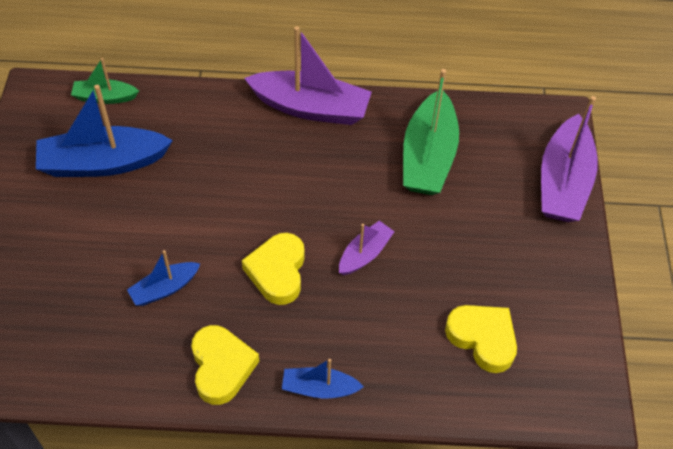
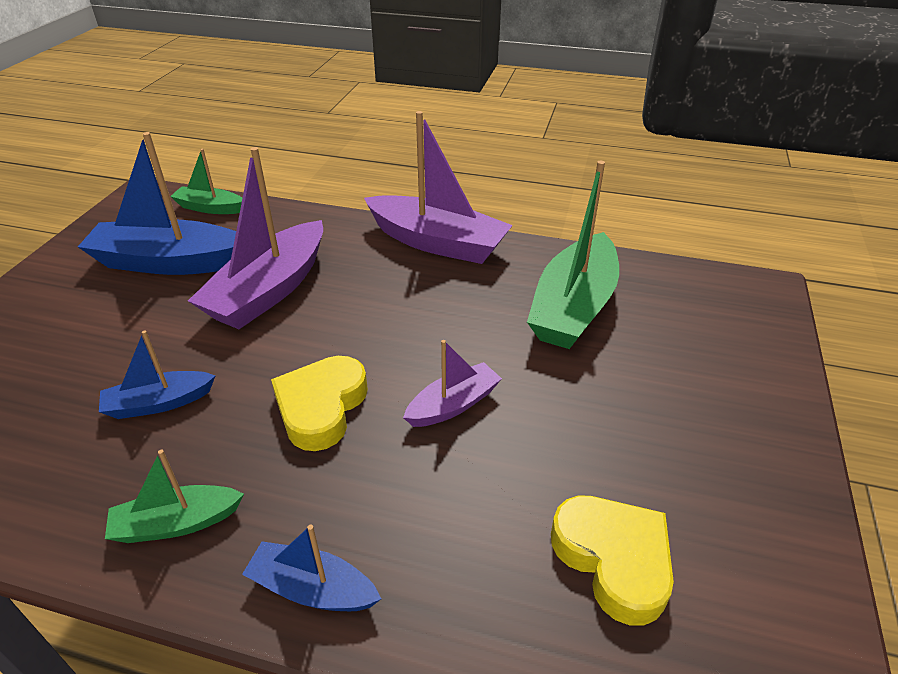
camera: 15 degrees right, 15 degrees down
(221, 367) = (177, 523): yellow heart -> green boat
(563, 182) = (766, 360): purple boat -> purple boat (269, 290)

